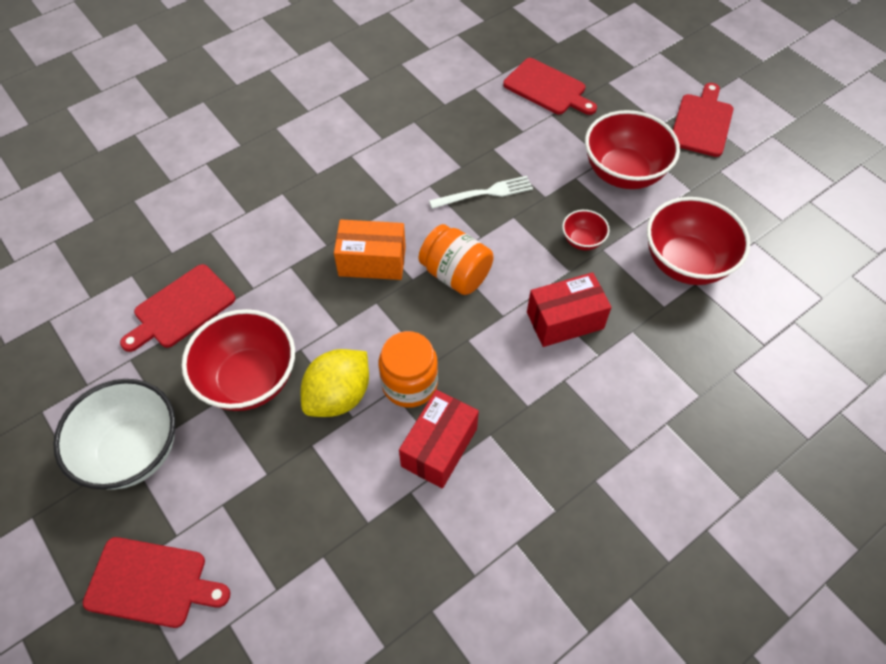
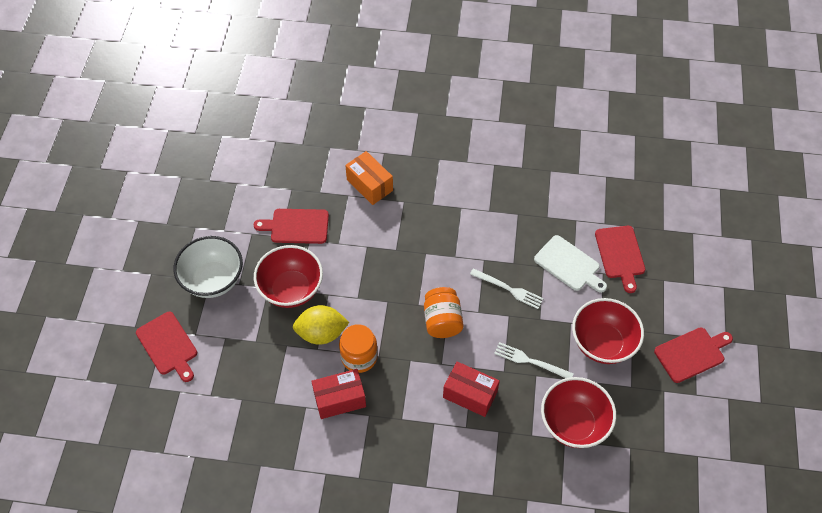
camera: 45 degrees right, 0 degrees up
(372, 261) = (408, 278): orange box -> orange box (369, 185)
(514, 130) = (569, 265): none -> white cutting board
(582, 240) = (530, 361): red bowl -> white fork

